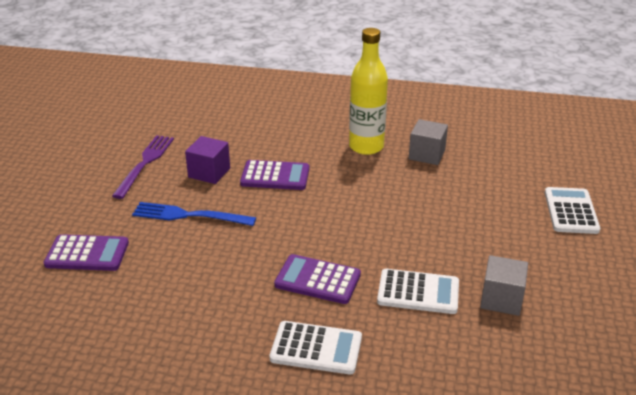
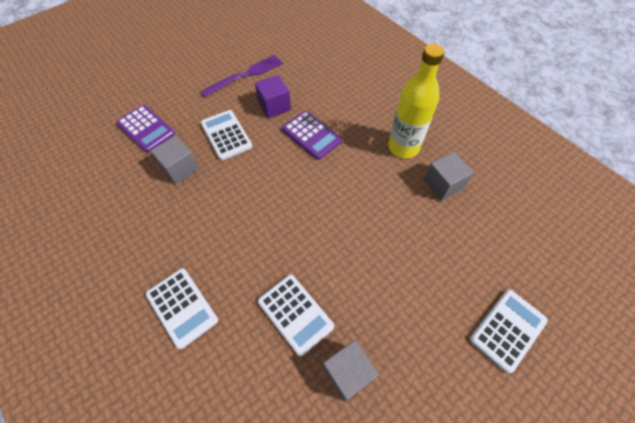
camera: 40 degrees right, 25 degrees up
(173, 262) = (180, 168): none -> grey cube
(188, 215) = (226, 135): blue fork -> white calculator
(317, 280) = (243, 248): purple calculator -> none

